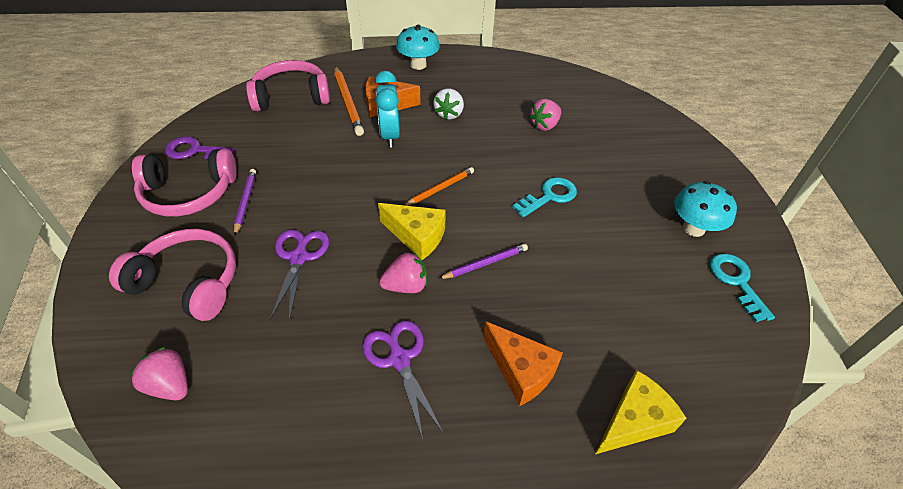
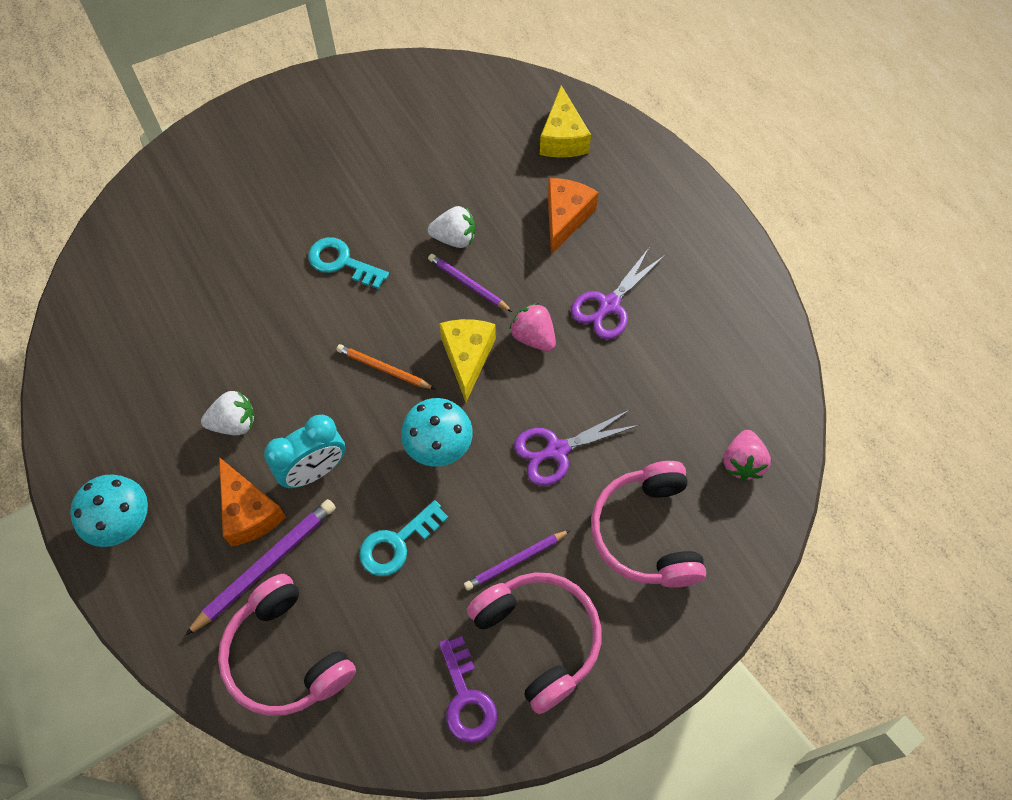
camera: 115 degrees left, 15 degrees up
(348, 103) = (266, 565): orange pencil -> purple pencil
(538, 272) = (454, 238): none -> white strawberry
(544, 125) = (210, 307): pink strawberry -> none
(634, 421) = (562, 138): yellow cheese -> yellow cheese turned 120 degrees counterclockwise
(693, 228) = (326, 134): turquoise mushroom -> turquoise mushroom (438, 446)
(736, 282) = (382, 95): turquoise key -> turquoise key (397, 543)

